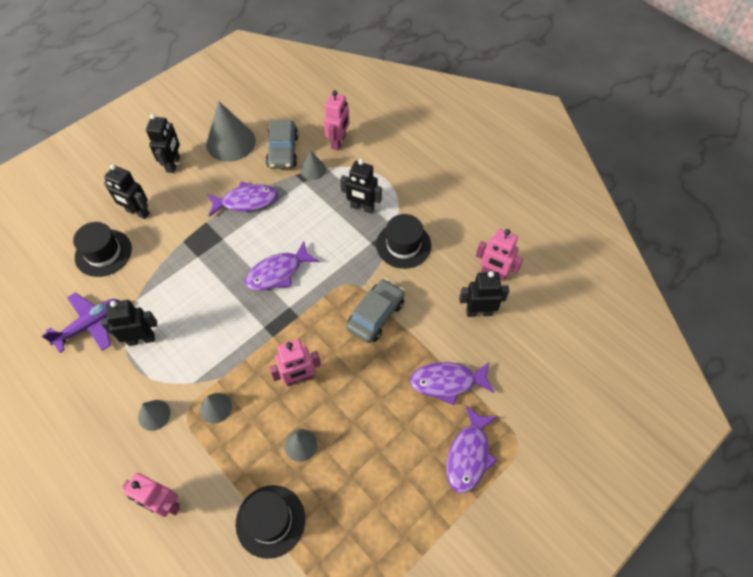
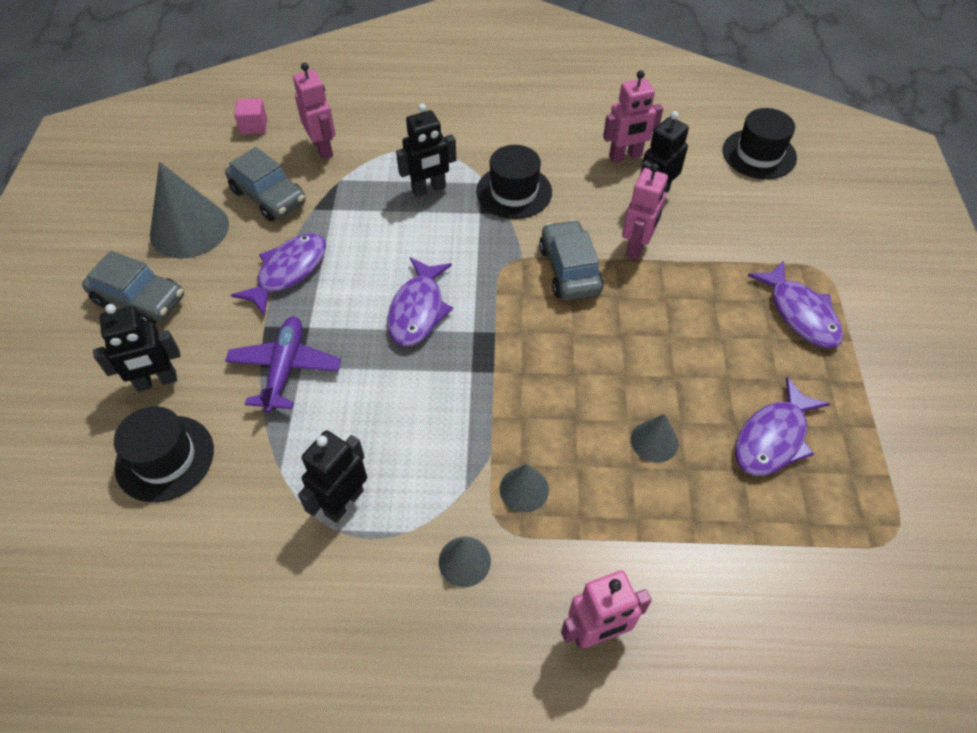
camera: 45 degrees left, 5 degrees down
(90, 325) = (253, 546): purple plane -> purple plane (285, 369)
(173, 164) = (139, 299): black robot -> grey car
(270, 521) = (719, 535): black hat -> black hat (759, 154)
(299, 378) = (571, 385): pink robot -> pink robot (637, 247)
(313, 170) = (328, 191): grey cone -> none
(320, 103) = (254, 126): none -> pink cube
(447, 382) = (705, 272): purple fish -> purple fish (773, 438)

